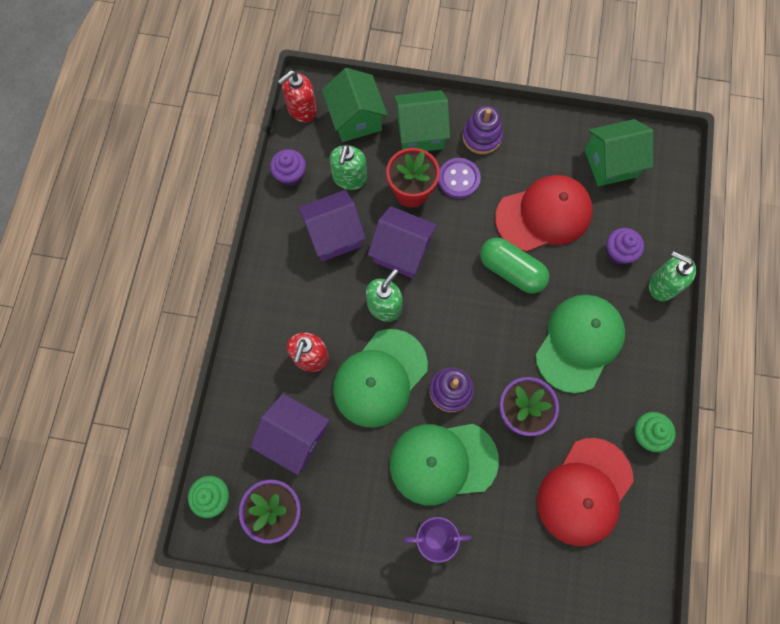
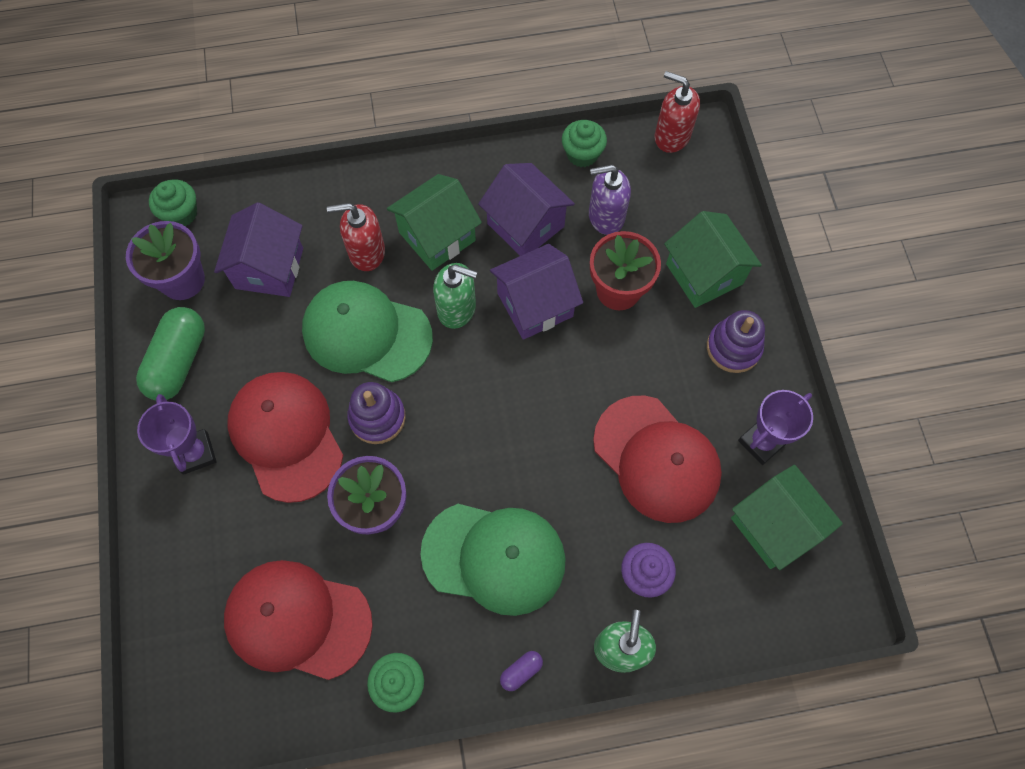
camera: 70 degrees right, 5 degrees down
(290, 175) = (582, 154): purple cupcake -> green cupcake
(349, 178) = (606, 216): green soap dispenser -> purple soap dispenser
(355, 119) = (687, 196): green house -> green house (437, 236)
(401, 251) = (535, 305): purple house -> purple house turned 60 degrees clockwise
(442, 462) = (286, 436): green cap -> red cap
(458, 179) = (660, 339): purple button -> none
(511, 270) = (561, 441): green capsule -> green capsule (178, 361)
(553, 147) = (761, 442): none -> purple trophy
(660, 351) = (521, 671): none -> purple capsule

